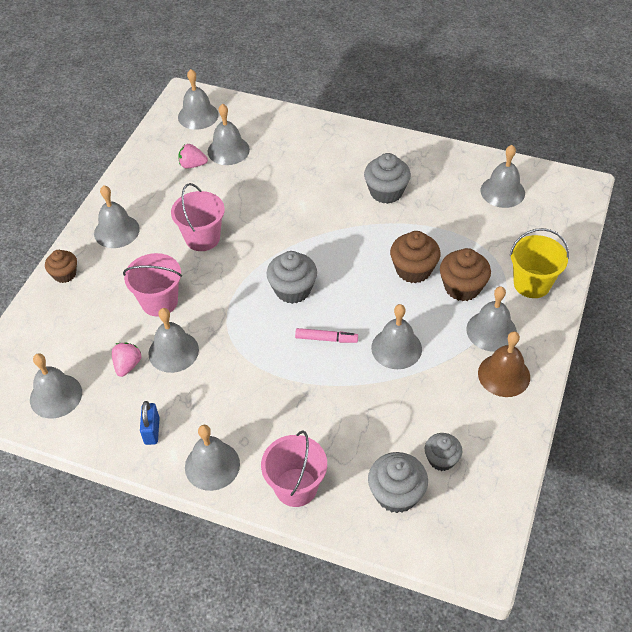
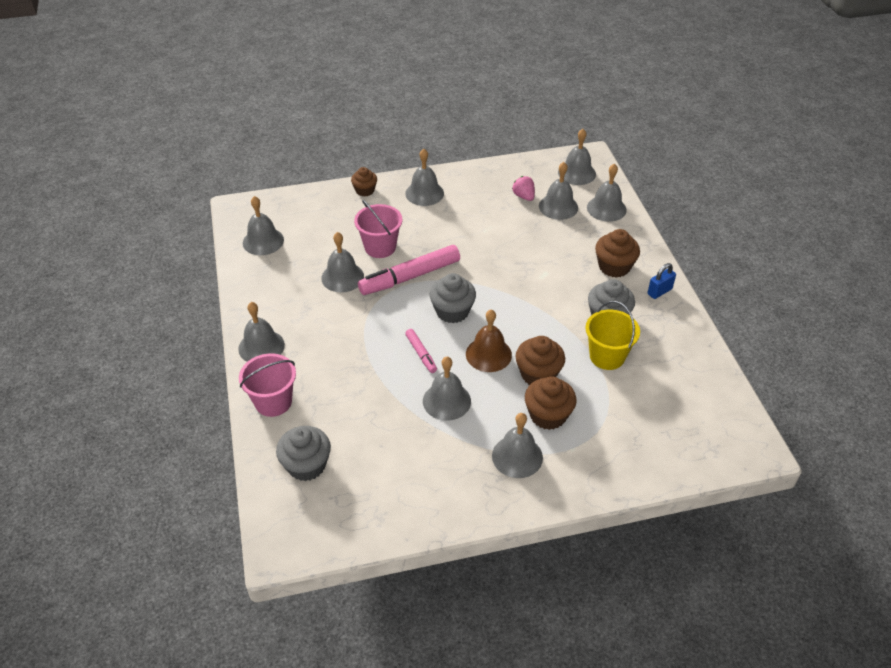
camera: 55 degrees right, 5 degrees down
(127, 365) = (313, 261): pink strawberry -> none
(152, 431) = (268, 301): blue padlock -> blue padlock (659, 291)
(202, 238) = (458, 238): pink bucket -> none
(221, 298) = (410, 277): none -> pink marker
(333, 156) = (614, 267): none -> brown cupcake
(441, 459) = (358, 480): grey cupcake -> none
(502, 191) = (688, 394): grey bell -> grey bell (606, 208)
(504, 375) = (476, 486): brown bell -> brown bell (488, 354)
(532, 284) = (596, 463): yellow bucket -> yellow bucket (607, 356)

